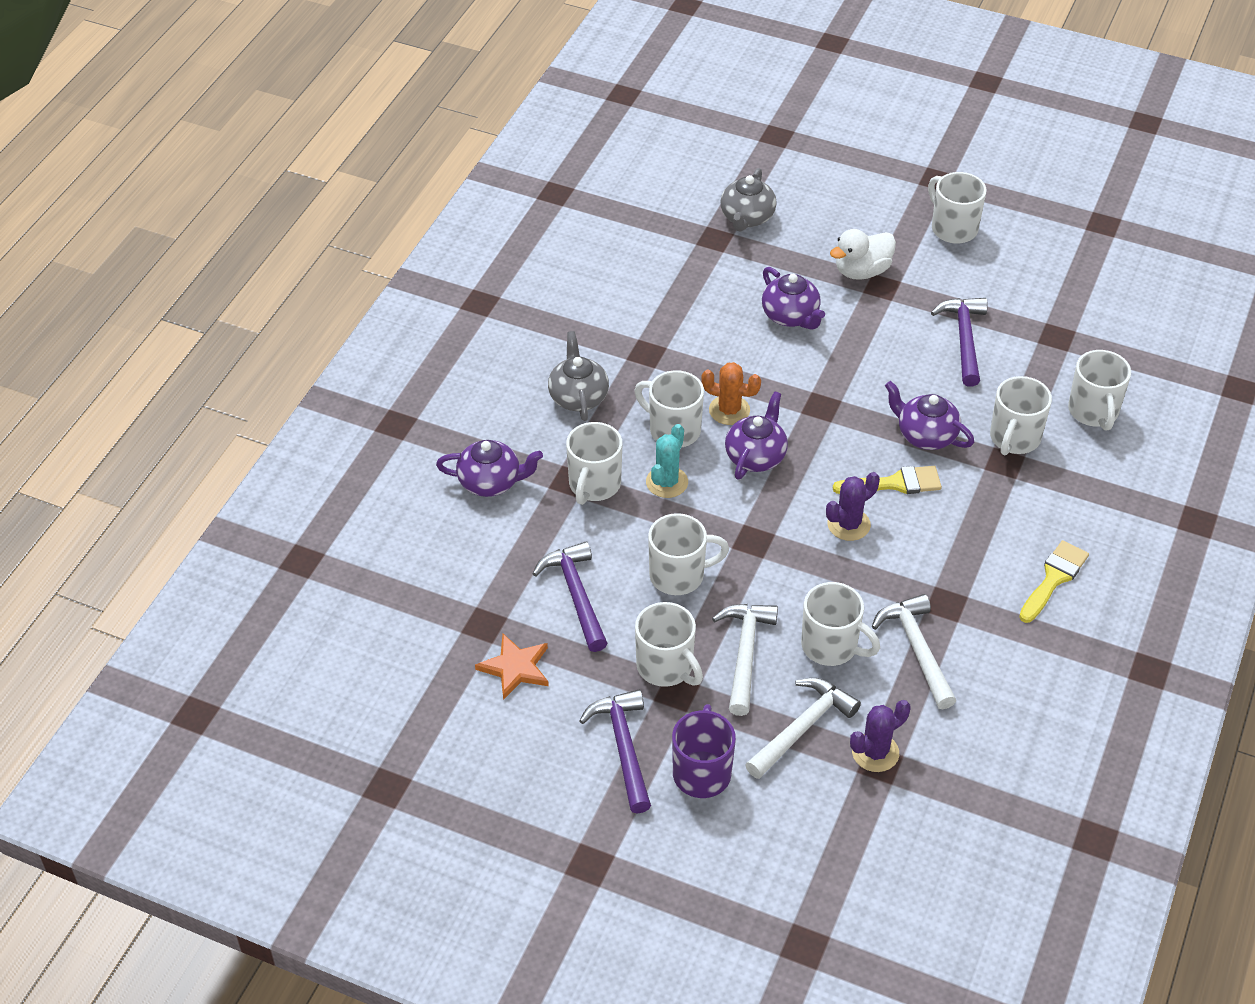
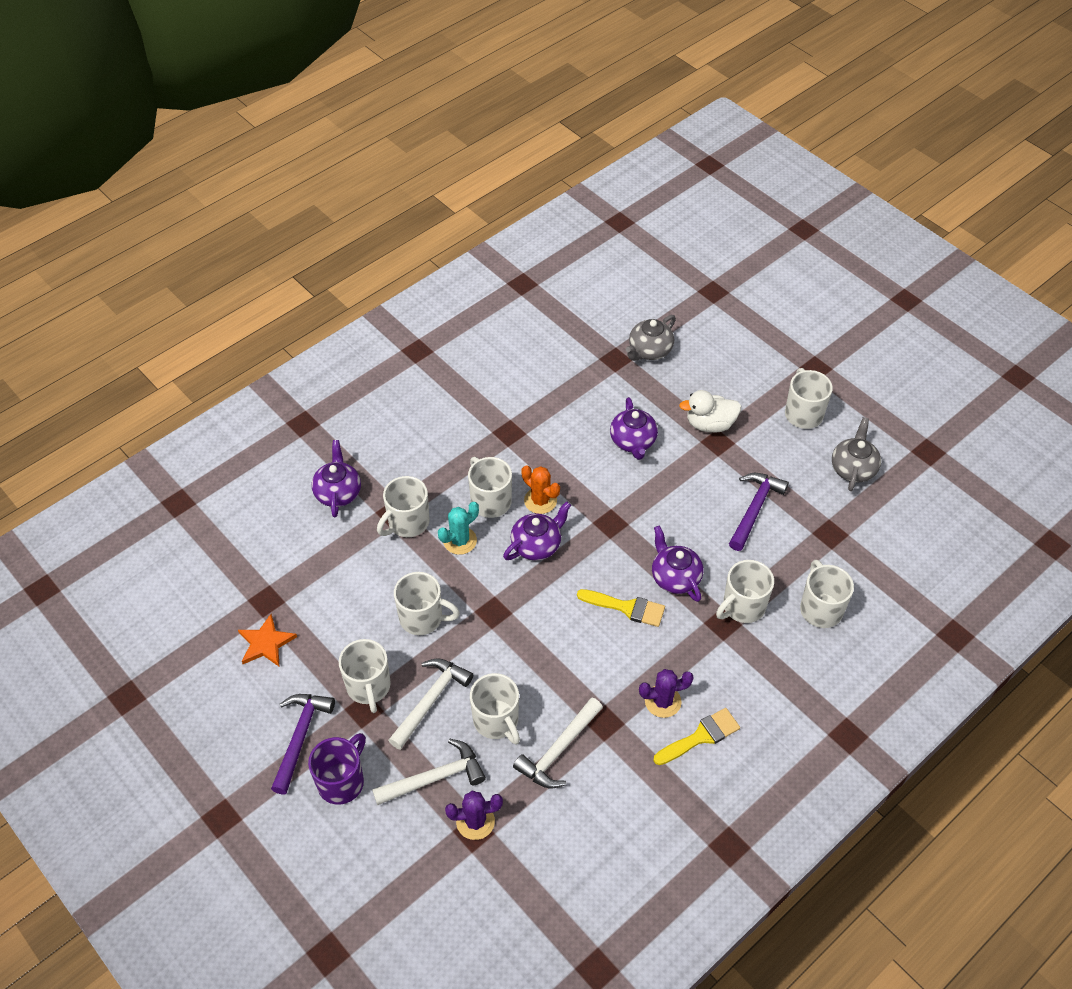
camera: 25 degrees right, 5 degrees up
(490, 482) = (338, 492): purple teapot -> purple teapot turned 120 degrees counterclockwise
(576, 595) = (342, 603): purple hammer -> none
(578, 397) = (439, 449): grey teapot -> grey teapot (853, 468)
(848, 524) = (571, 627): purple cactus -> purple cactus (662, 701)
(916, 649) = (558, 750): white hammer -> white hammer turned 150 degrees counterclockwise
(1093, 412) = (820, 608): white mug -> white mug turned 150 degrees clockwise

